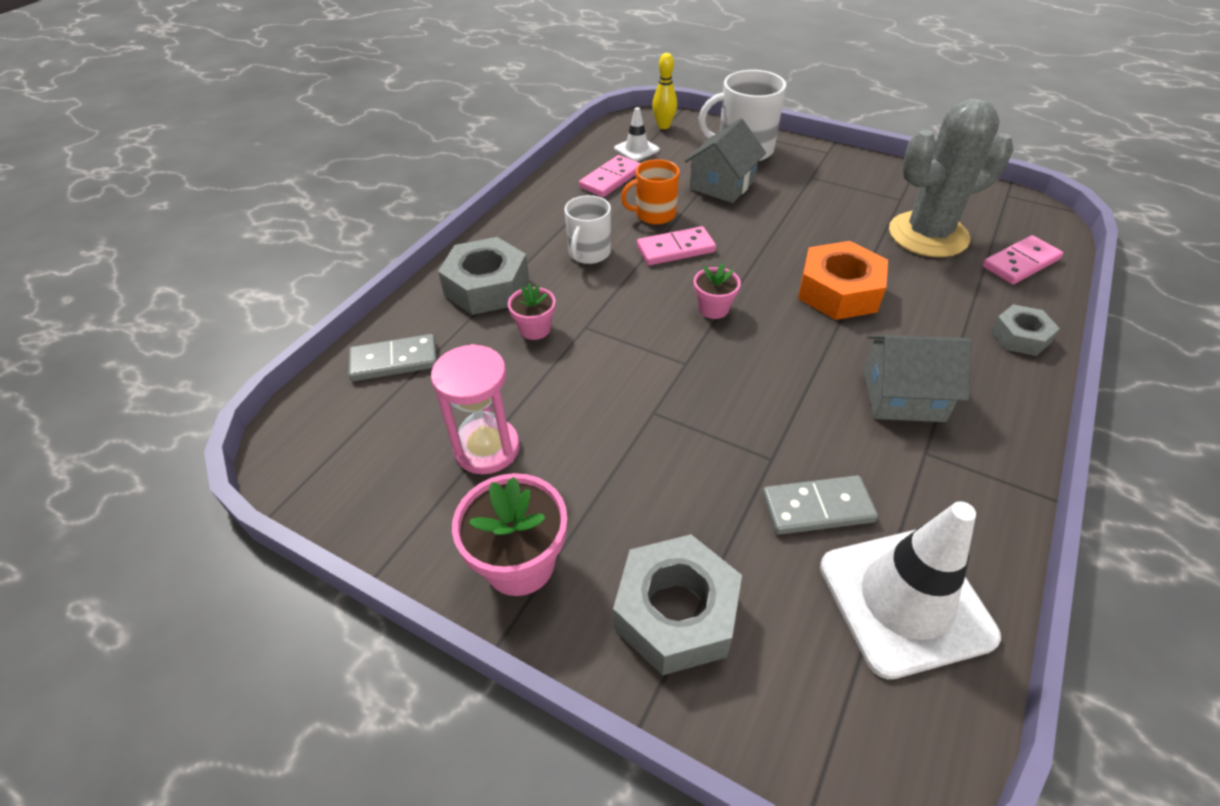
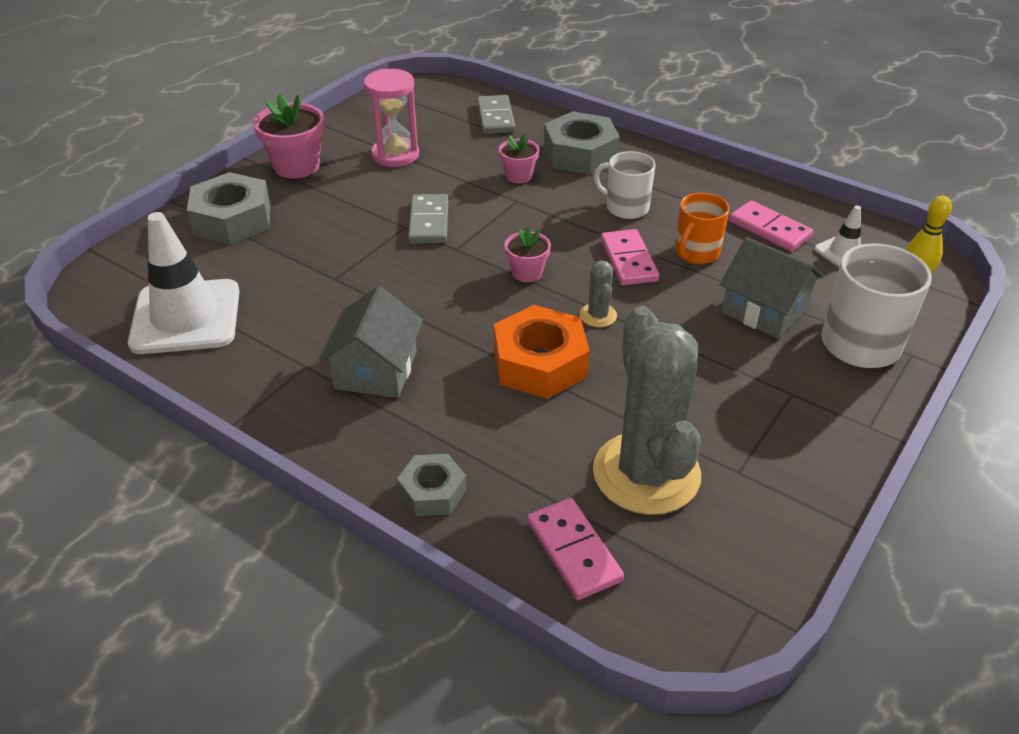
camera: 95 degrees right, 5 degrees down
(654, 214) = (696, 253): orange mug -> orange mug turned 135 degrees counterclockwise
(761, 263) = (598, 315): none -> grey cactus
(817, 507) = (279, 292): grey domino -> grey domino (429, 222)

